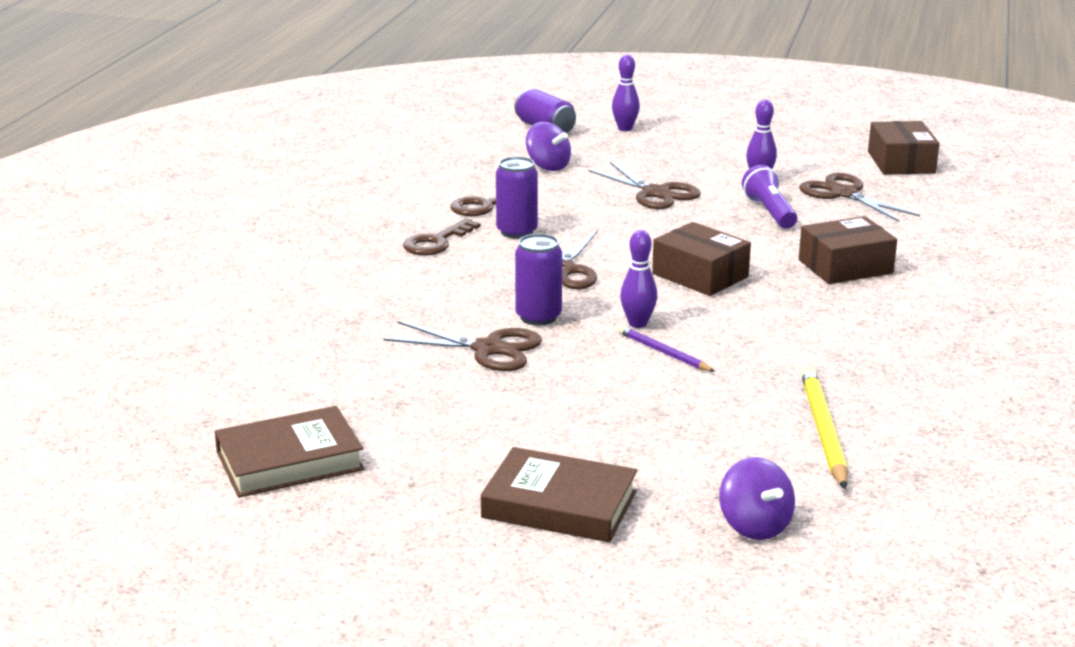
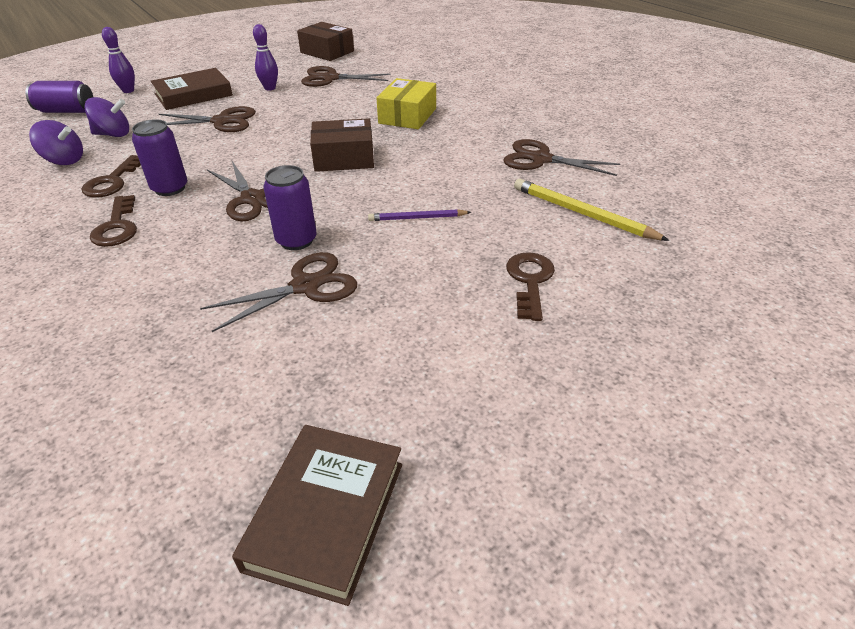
camera: 50 degrees left, 15 degrees up
(559, 505) = (572, 373): brown book -> brown book (193, 95)
(637, 323) = (367, 208): purple bowling pin -> none
(657, 443) = (530, 281): none -> brown key
(754, 526) = (676, 297): purple spinning top -> purple spinning top (64, 161)
(769, 212) = (311, 104): purple flashlight -> none
(845, 266) = (407, 116): brown box -> yellow box
(896, 371) = (541, 159): none -> brown scissors

